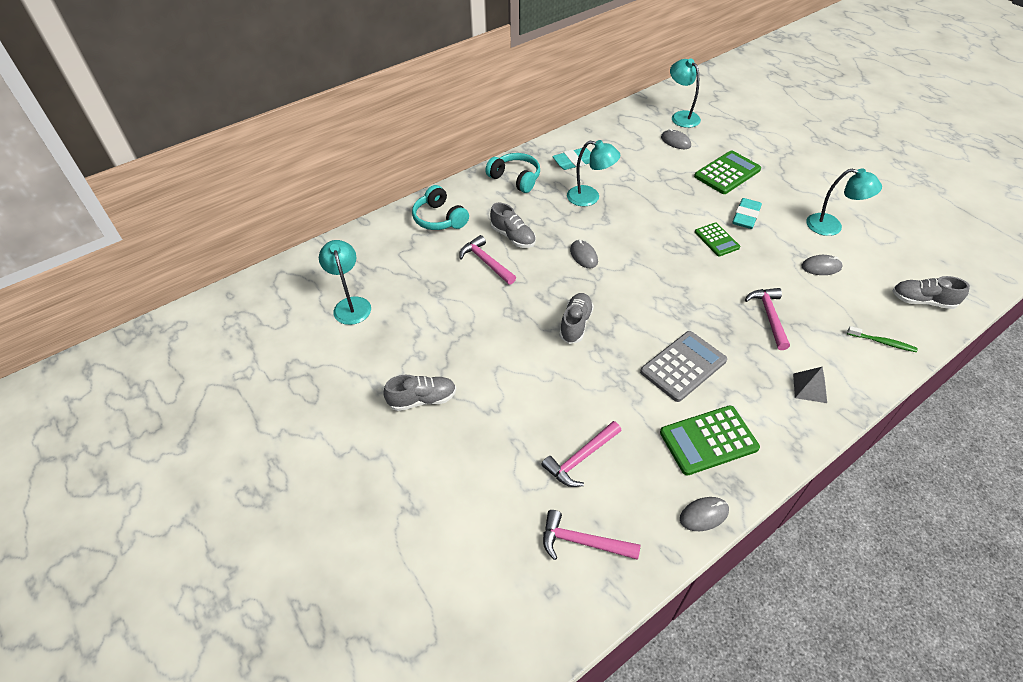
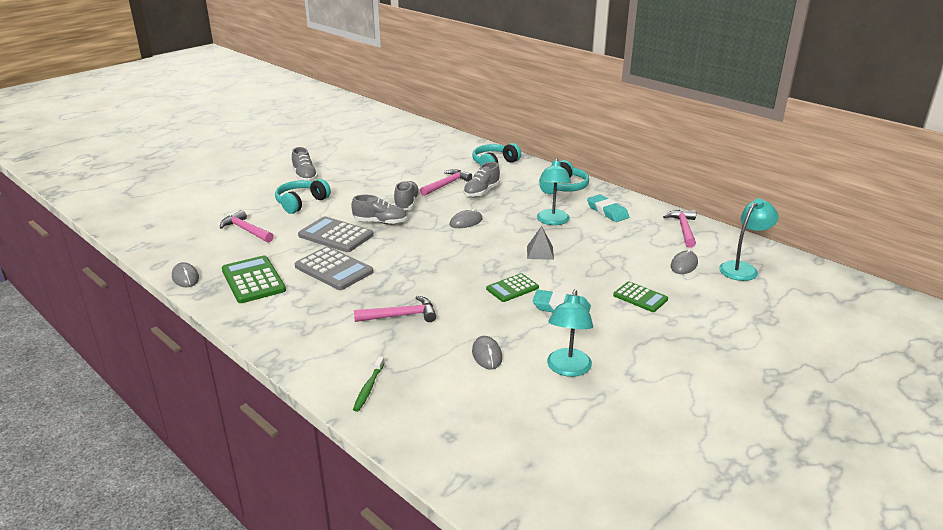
camera: 80 degrees right, 20 degrees down
(351, 304) = (391, 147): turquoise lamp -> none
(508, 401) = (301, 203): none -> turquoise headphones
(582, 542) = (179, 233): pink hammer -> pink hammer (683, 229)
(604, 364) = (336, 235): none -> grey calculator
(727, 173) = (640, 297): green calculator -> green calculator, size x0.63
(809, 388) = (305, 334): grey pyramid -> grey pyramid (540, 252)
(922, 301) = (442, 430): grey shoe -> grey shoe (406, 204)

